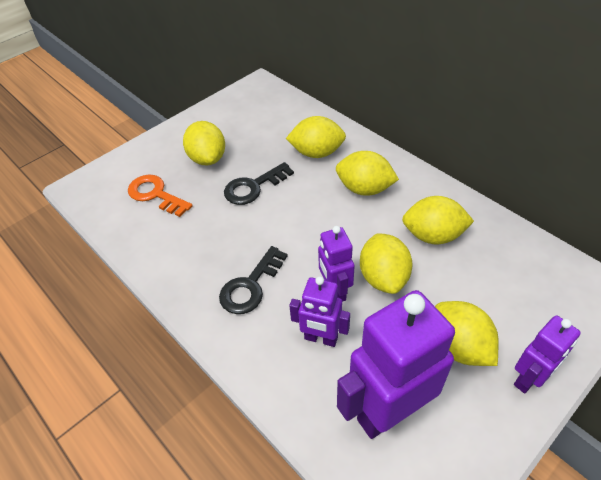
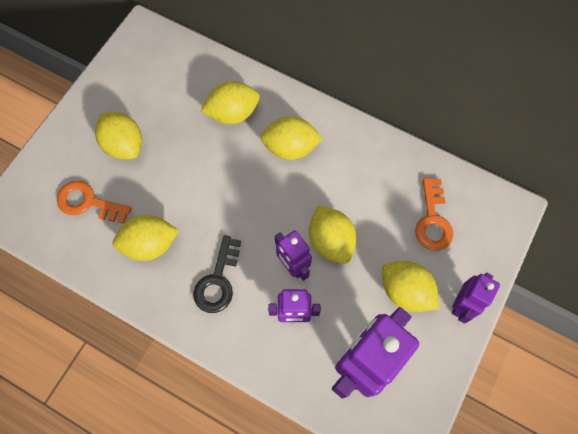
camera: 20 degrees left, 20 degrees up
(253, 187) = (183, 170): black key -> none
(433, 235) = (363, 186): yellow lemon -> yellow lemon (150, 244)
(506, 283) = (432, 220): none -> orange key

